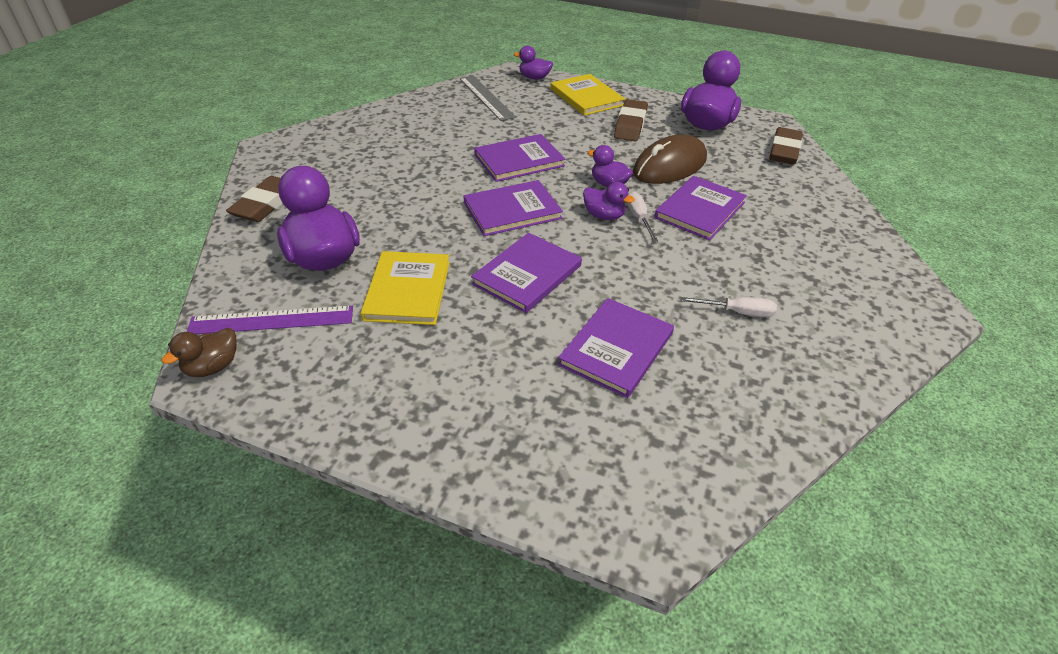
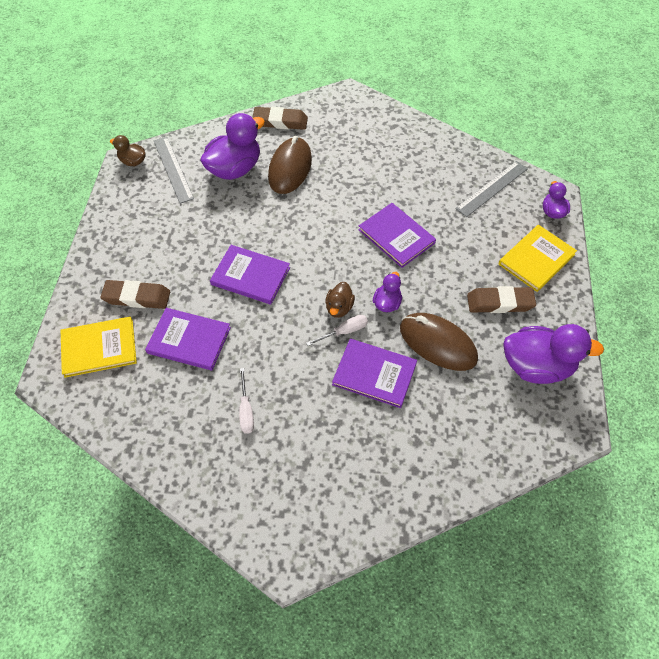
camera: 75 degrees right, 15 degrees up
(271, 320) = (173, 169): purple ruler -> grey ruler
(360, 211) = (290, 168): none -> brown mouse
(408, 290) = (216, 219): yellow book -> yellow book (99, 348)
(512, 211) = (323, 249): purple book -> none
(604, 216) = (339, 307): purple duck -> brown duck
(784, 150) = (517, 440): brown eraser -> brown eraser (137, 297)

